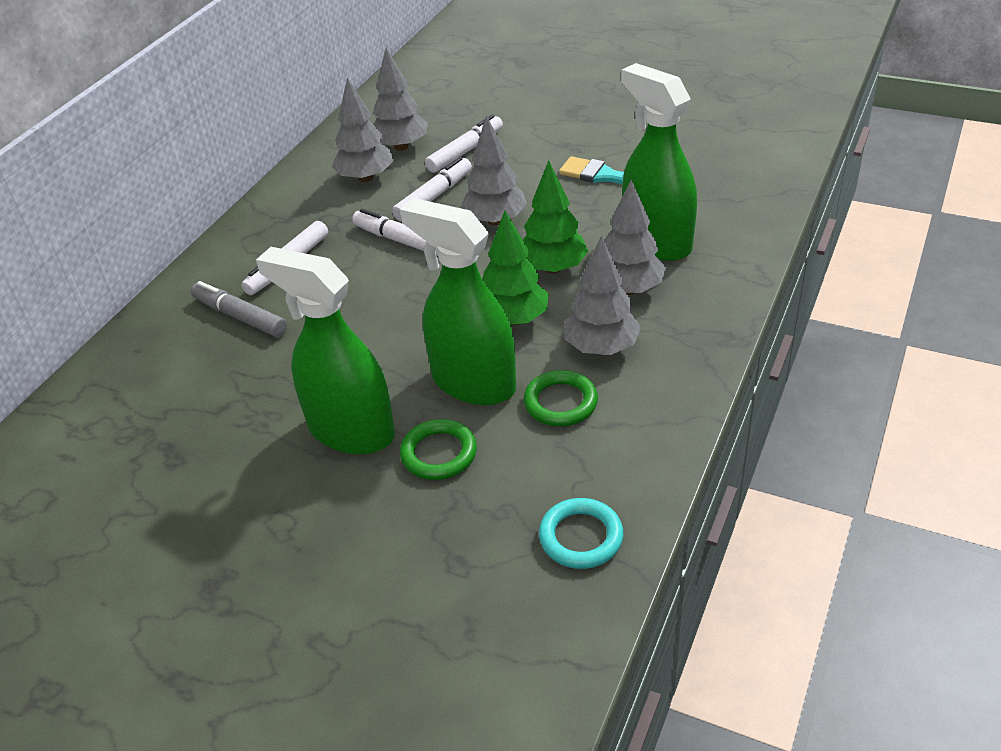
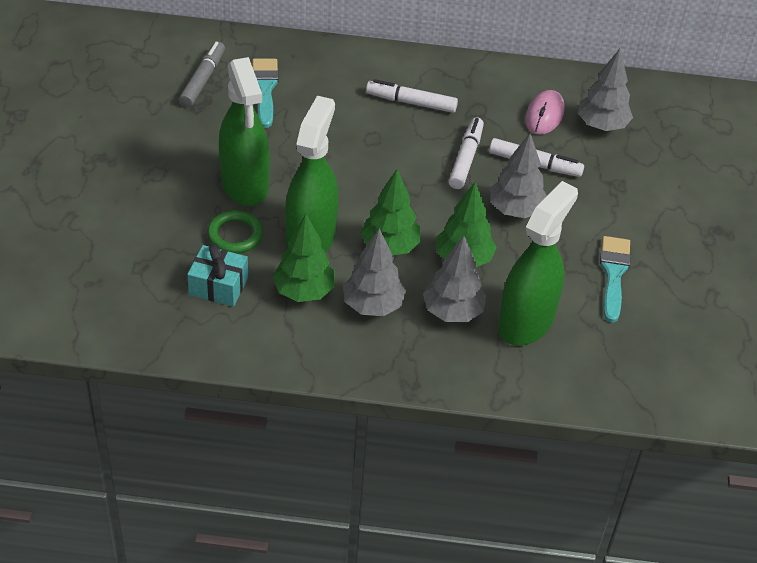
camera: 65 degrees right, 5 degrees up
(182, 385) = (265, 89): none -> turquoise brush
(240, 317) = (343, 95): grey marker -> grey marker (203, 80)
(351, 431) = (245, 185): green spray bottle -> green spray bottle turned 150 degrees clockwise
(365, 178) = (544, 115): grey tree -> pink mouse
(465, 151) = (613, 169): white marker -> none
(524, 483) = (218, 286): none -> turquoise gift
(560, 402) = (304, 291): green ring -> green tree
(581, 537) = (177, 324): turquoise ring -> none

